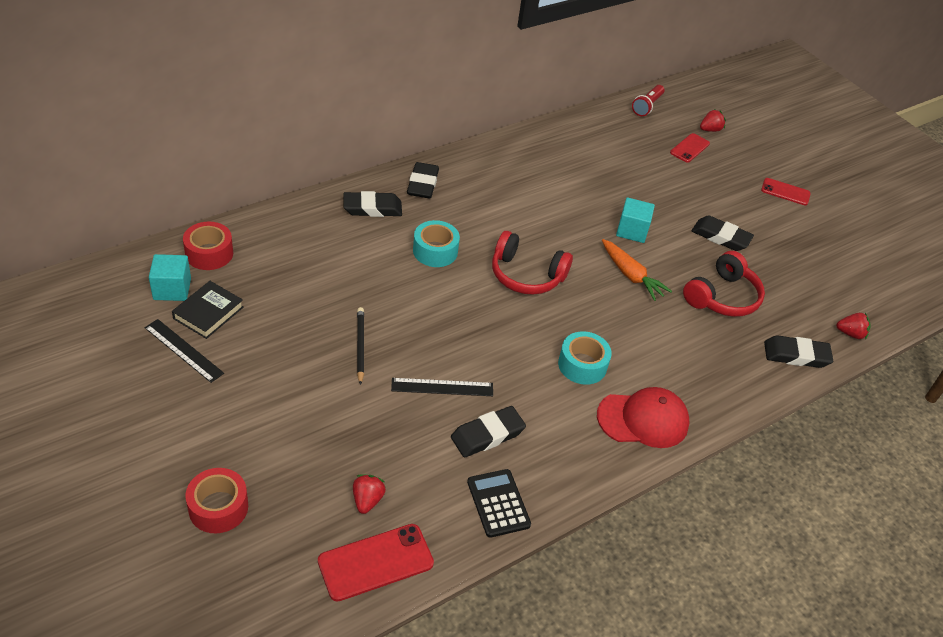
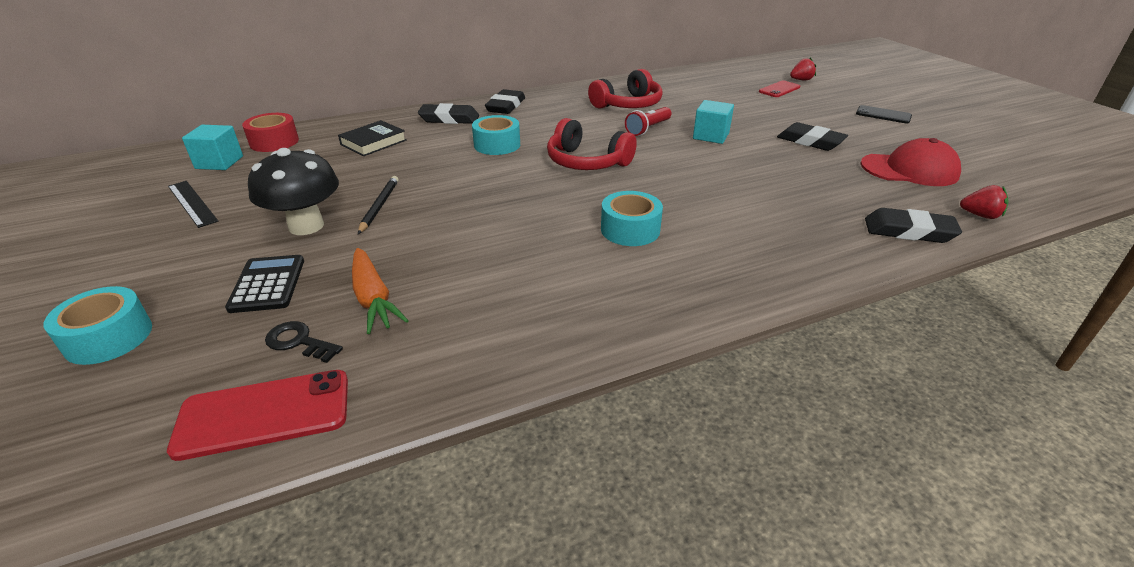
camera: 15 degrees right, 10 degrees down
(208, 313) = (240, 178): black book -> black book (373, 142)
(218, 507) = (108, 337): red tape -> turquoise tape
(307, 375) = (306, 226): none -> black mushroom
(367, 500) = (299, 342): red strawberry -> black key
(442, 387) = (453, 241): black ruler -> none
(487, 435) = (488, 285): black eraser -> none
(498, 503) = (472, 356): black calculator -> black calculator (267, 284)
(631, 275) = (704, 165): orange carrot -> orange carrot (373, 298)
(643, 419) = (698, 281): red cap -> red cap (909, 170)
(647, 106) = (739, 68): red flashlight -> red flashlight (648, 129)
(722, 297) = (811, 182): red headphones -> red headphones (628, 105)
(785, 192) = (883, 115): red phone -> black phone

